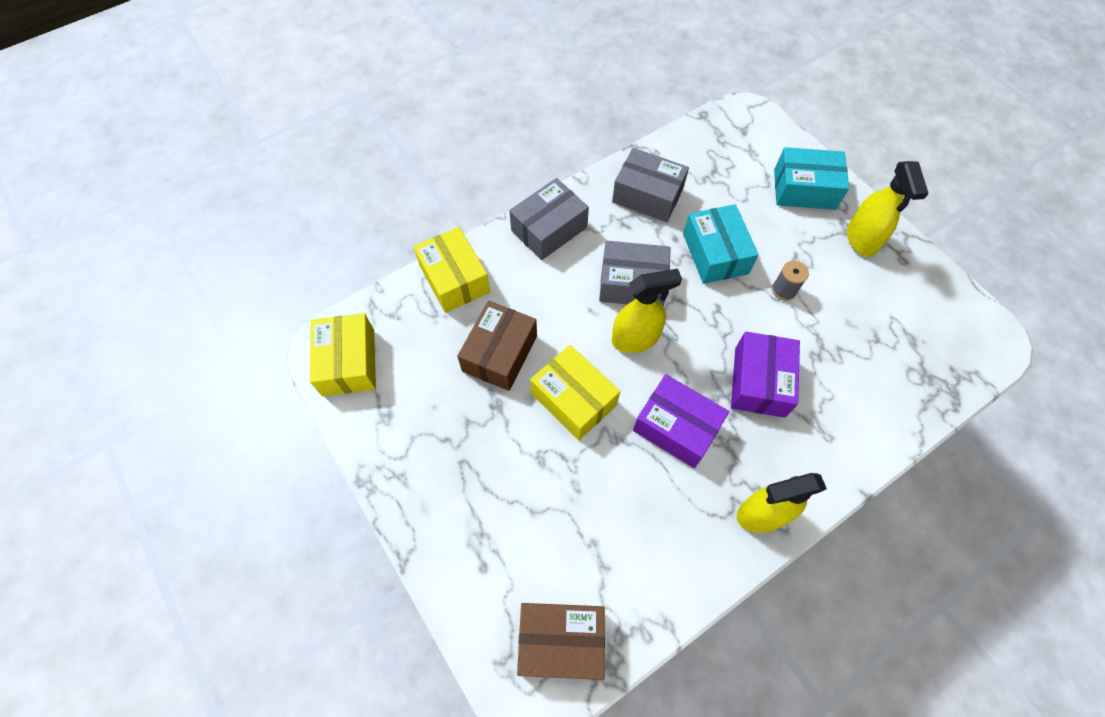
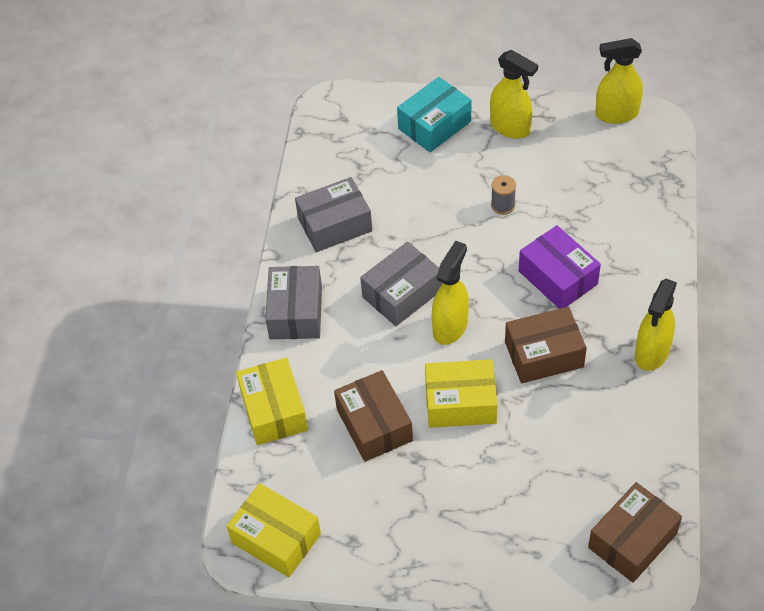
camera: 45 degrees left, 10 degrees down
(454, 279) = (274, 410): yellow box -> yellow box turned 60 degrees clockwise
(676, 427) = (544, 354): purple box -> brown box
(715, 253) = (431, 222): turquoise box -> none
(965, 304) = (616, 114): none -> yellow spray bottle

